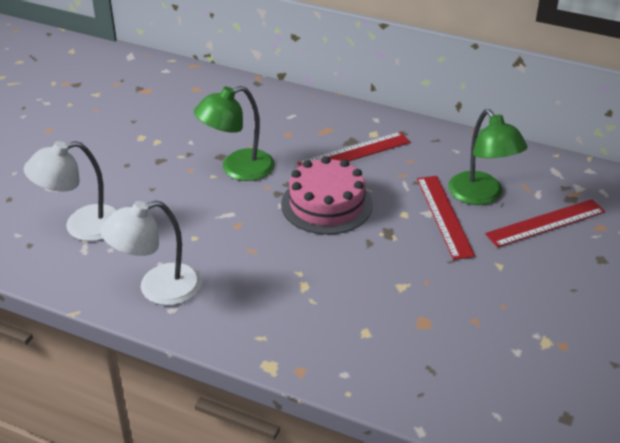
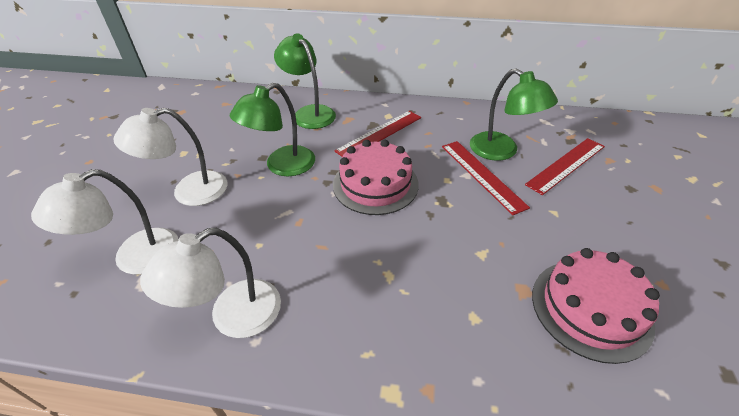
camera: 15 degrees left, 5 degrees up
(140, 177) = (189, 191): none -> white lamp
(285, 115) = (309, 113): none -> green lamp
(477, 348) = (590, 308): none -> pink cake

